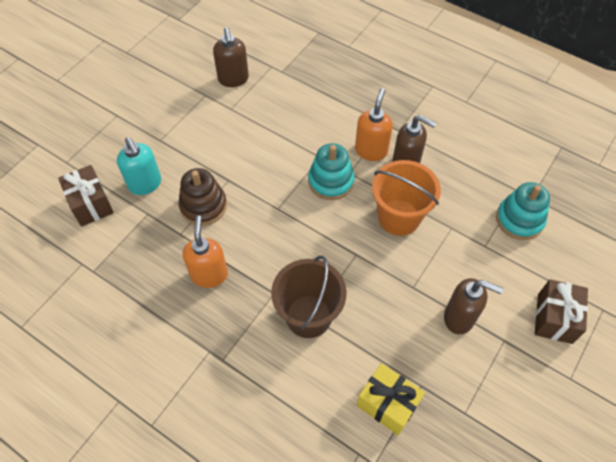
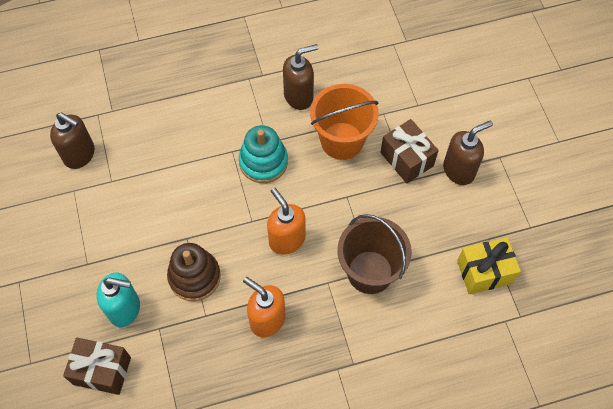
camera: 50 degrees left, 5 degrees up
(371, 150) = (262, 110): orange soap dispenser -> orange soap dispenser (286, 240)
(519, 220) = (417, 65): turquoise stacking toy -> none
(554, 318) = (510, 112): brown gift -> brown gift (406, 159)

